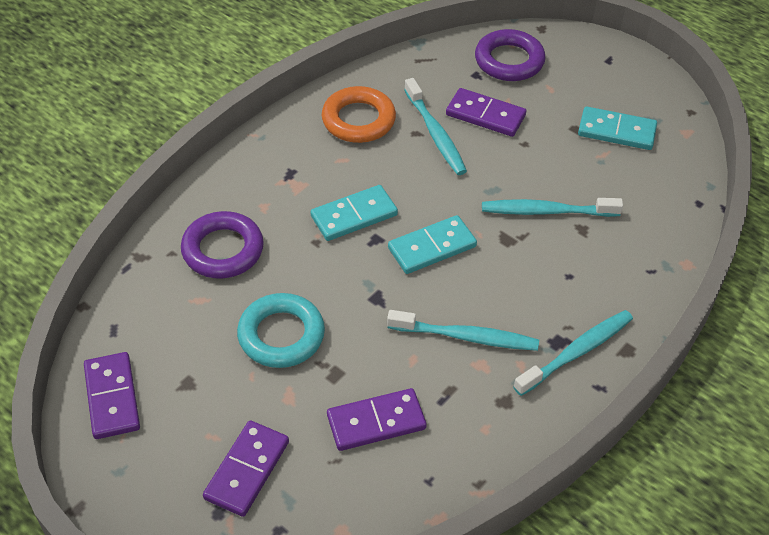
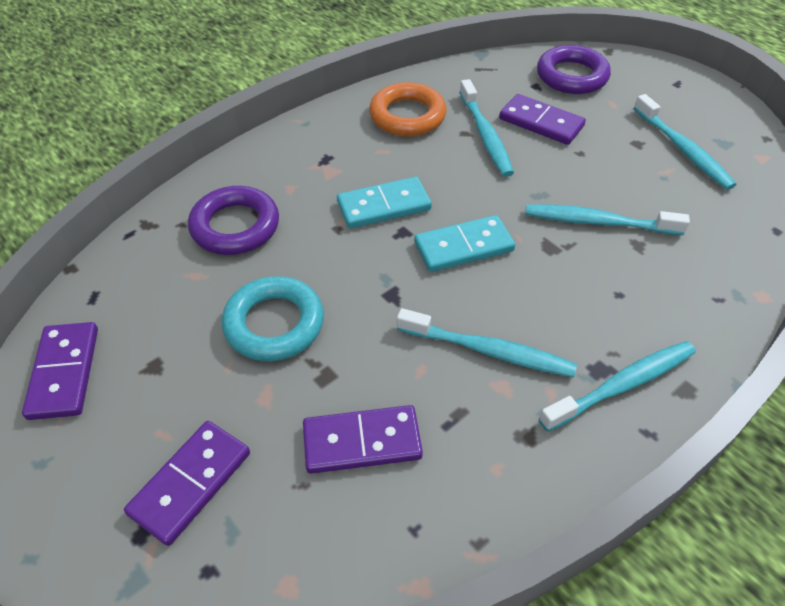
camera: 10 degrees right, 0 degrees up
(616, 131) = (683, 149): turquoise domino -> turquoise toothbrush

